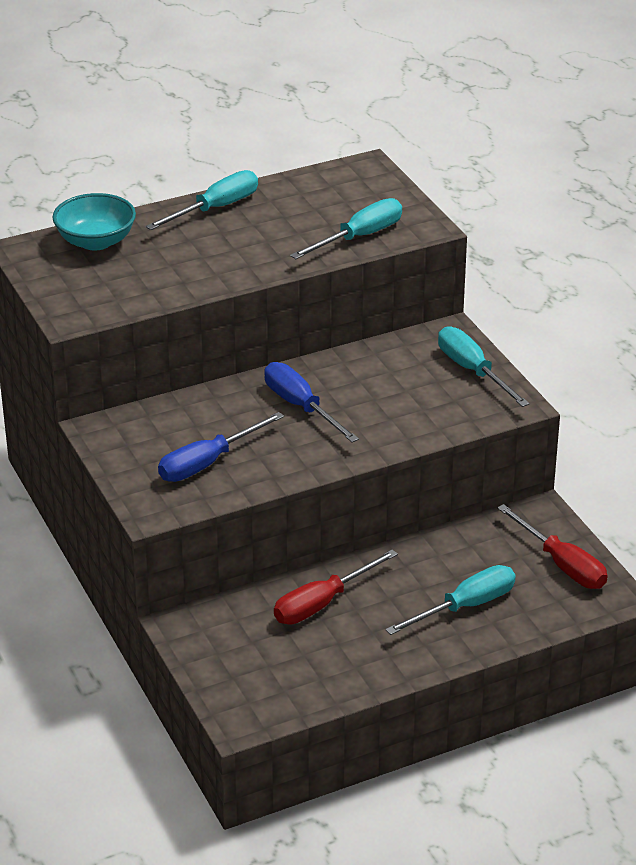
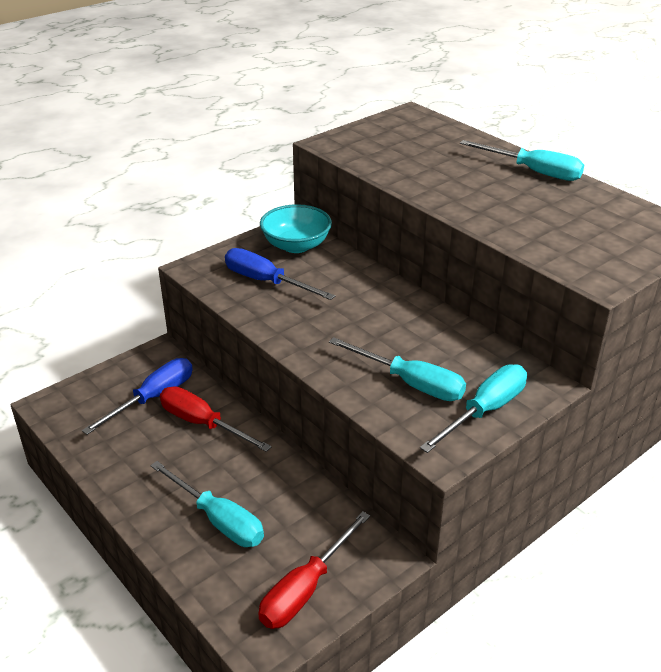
camera: 75 degrees right, 0 degrees up
(96, 241) = (441, 135): turquoise bowl -> turquoise bowl (296, 245)
(301, 406) = (366, 314): blue screwdriver -> blue screwdriver (153, 398)
(359, 237) = (548, 245): turquoise screwdriver -> turquoise screwdriver (410, 383)

